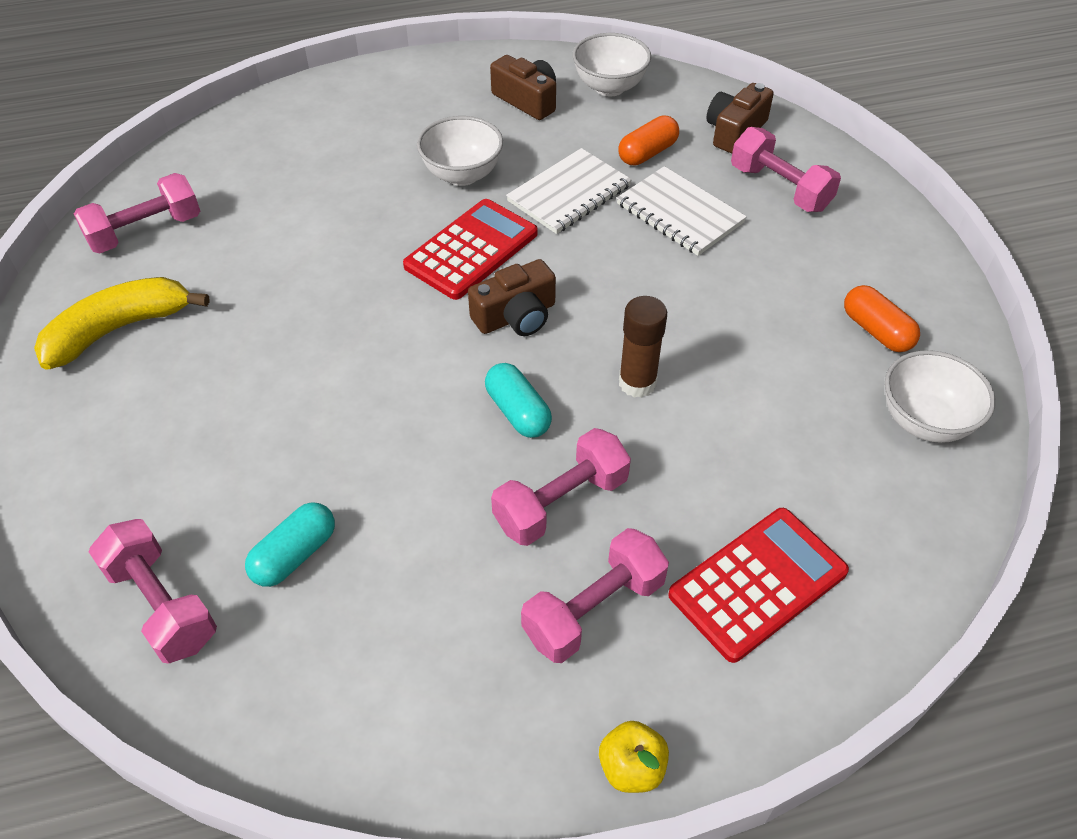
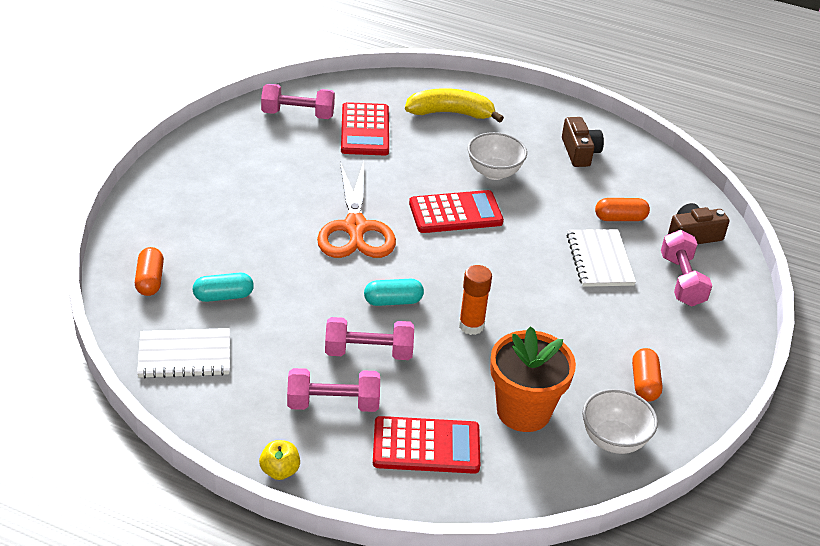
camera: 35 degrees right, 10 degrees down
(119, 329) = (241, 154): yellow banana -> yellow banana (450, 113)
(162, 604) = (150, 280): pink dumbbell -> orange capsule
(255, 206) = (365, 130): none -> red calculator
(373, 342) = (355, 228): none -> orange scissors
(516, 316) = (443, 258): brown camera -> none
(518, 412) = (393, 301): turquoise capsule -> turquoise capsule turned 75 degrees clockwise
(569, 193) = (545, 214): white notebook -> white notebook (184, 355)
(609, 87) = (641, 170): white bowl -> none
(637, 383) = (471, 325): brown glue stick -> orange glue stick
(805, 454) = (523, 411): none -> orange flower pot

